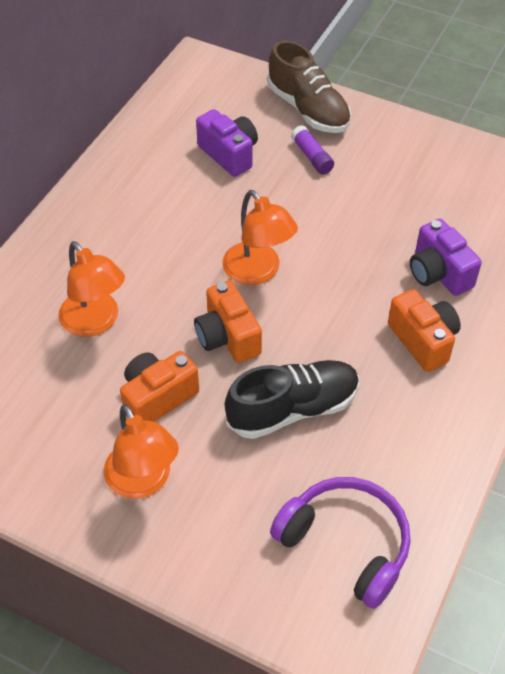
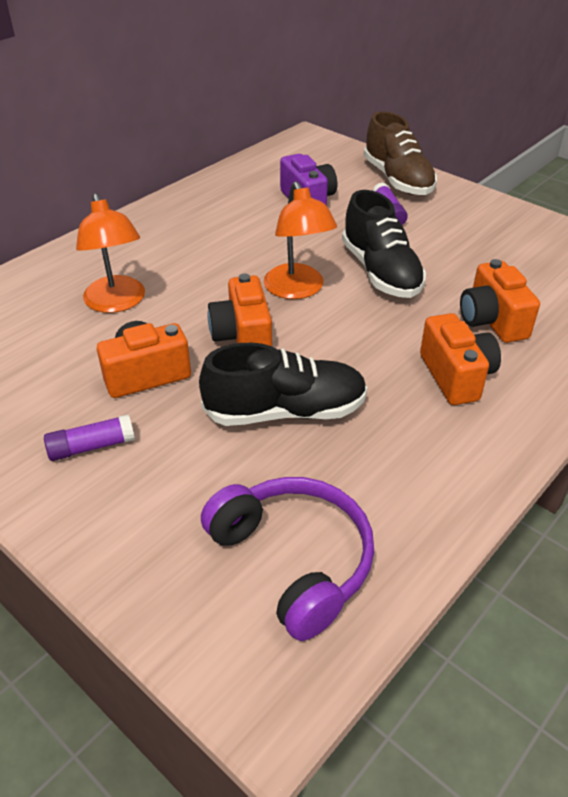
camera: 15 degrees right, 10 degrees down
(143, 481) = (91, 446): orange lamp -> purple glue stick
(327, 235) = (381, 272): none -> black shoe
(438, 273) = (492, 321): purple camera -> orange camera

